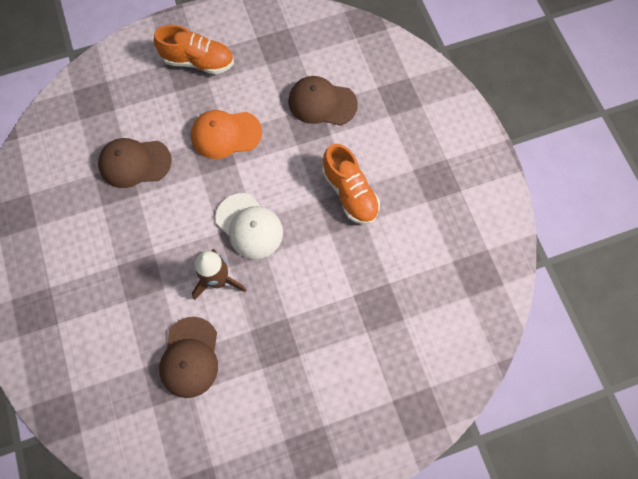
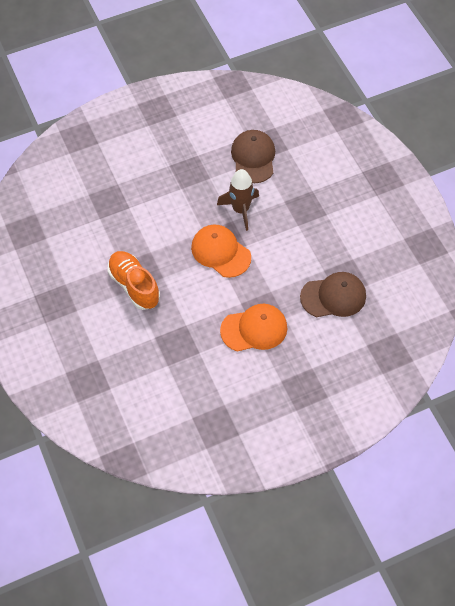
camera: 175 degrees right, 10 degrees down
(198, 61) = (295, 401): orange shoe -> none
(249, 226) = (220, 252): white cap -> orange cap
(322, 103) = (164, 367): brown cap -> none

